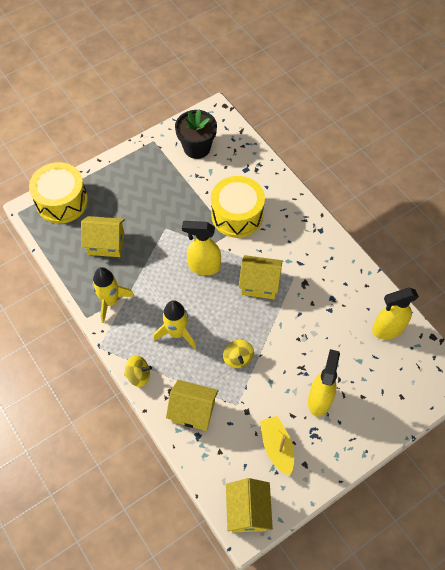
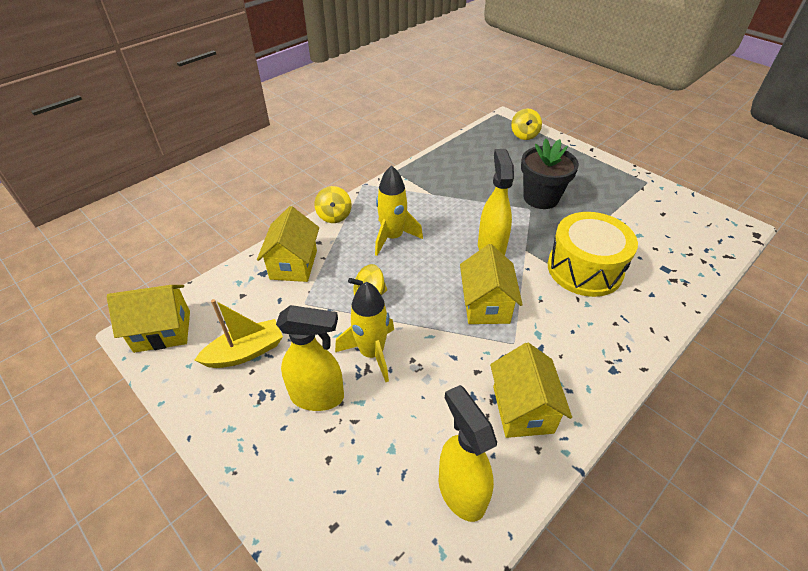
camera: 80 degrees right, 15 degrees down
(62, 201) = (524, 135): yellow drum -> yellow spinning top
(106, 244) = (487, 170): yellow house -> yellow house (523, 409)
(110, 301) = (418, 183): yellow rocket -> yellow rocket (371, 353)
(197, 148) = (665, 218): black flower pot -> black flower pot (541, 198)

